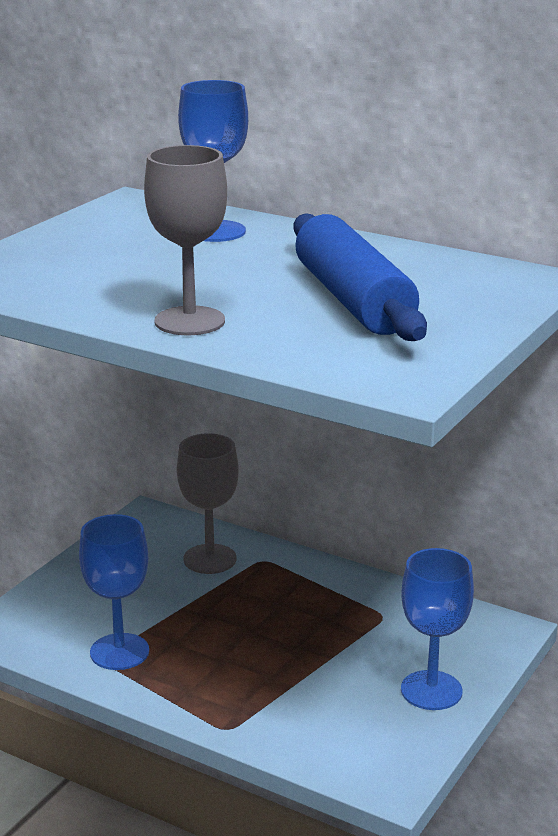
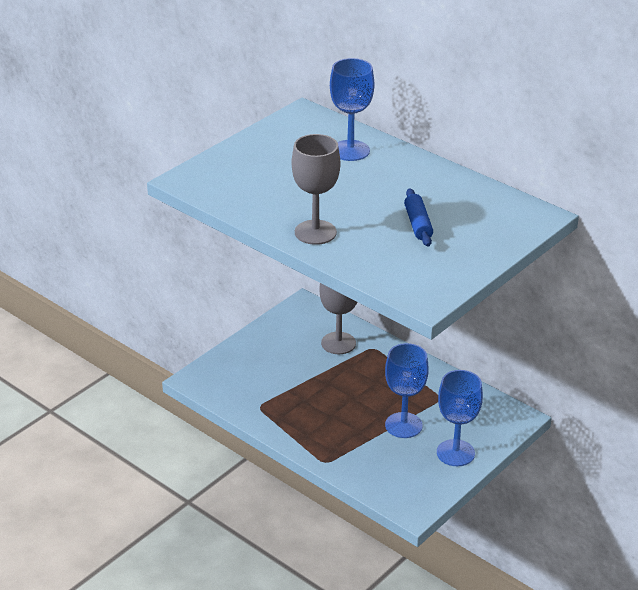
camera: 10 degrees right, 10 degrees up
(119, 652) = (269, 403): blue goblet -> blue goblet (403, 425)
(353, 300) = (418, 224): blue rolling pin -> blue rolling pin, size x0.50

